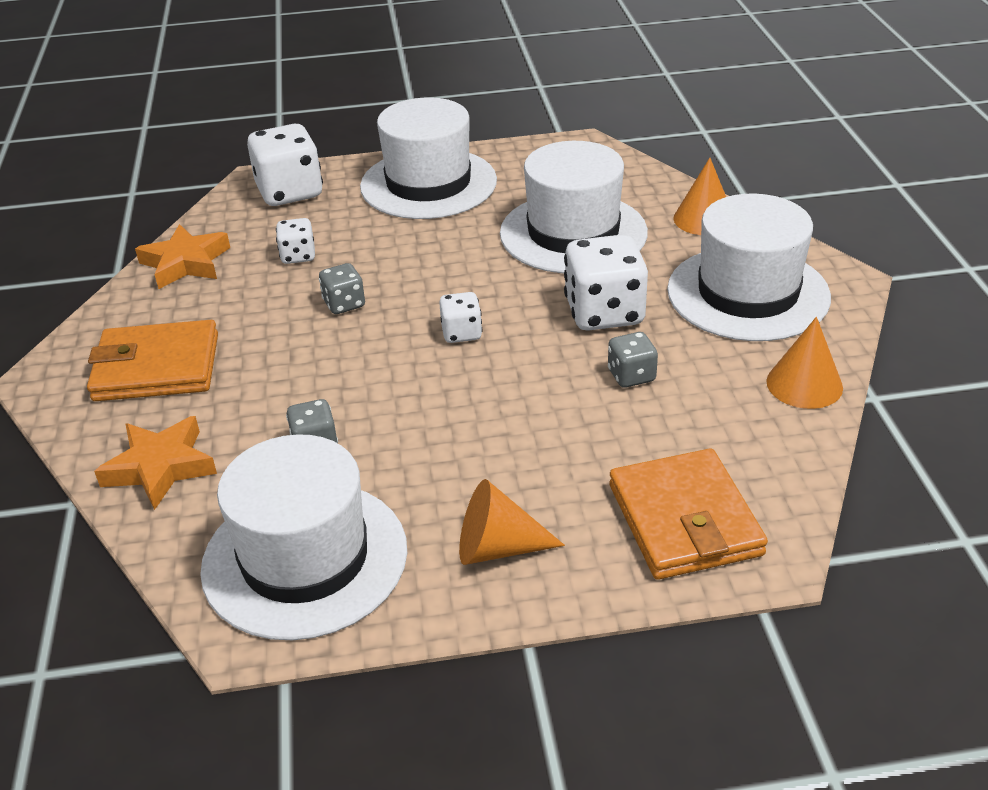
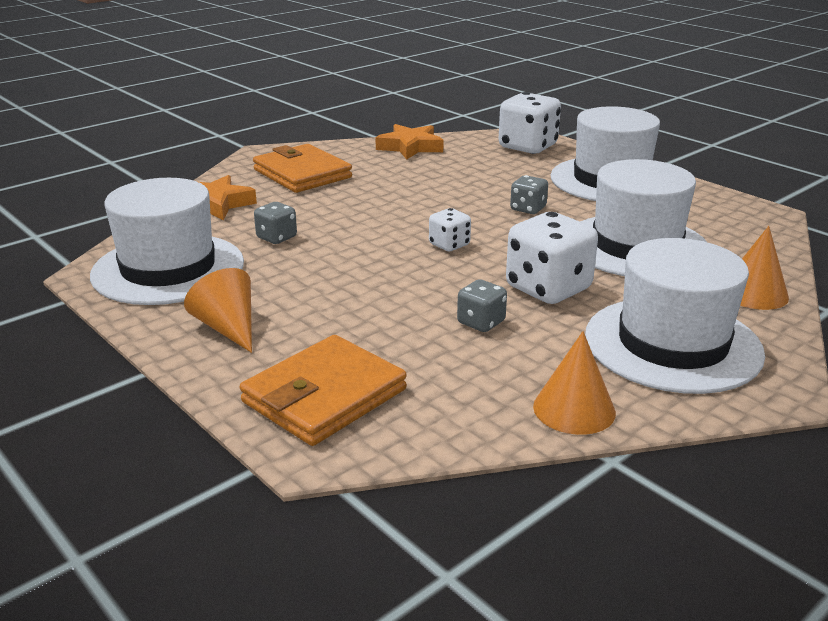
camera: 55 degrees right, 10 degrees down
(298, 256) = (462, 171): white dice -> none
(344, 304) = (430, 200): grey dice -> grey dice (528, 209)

